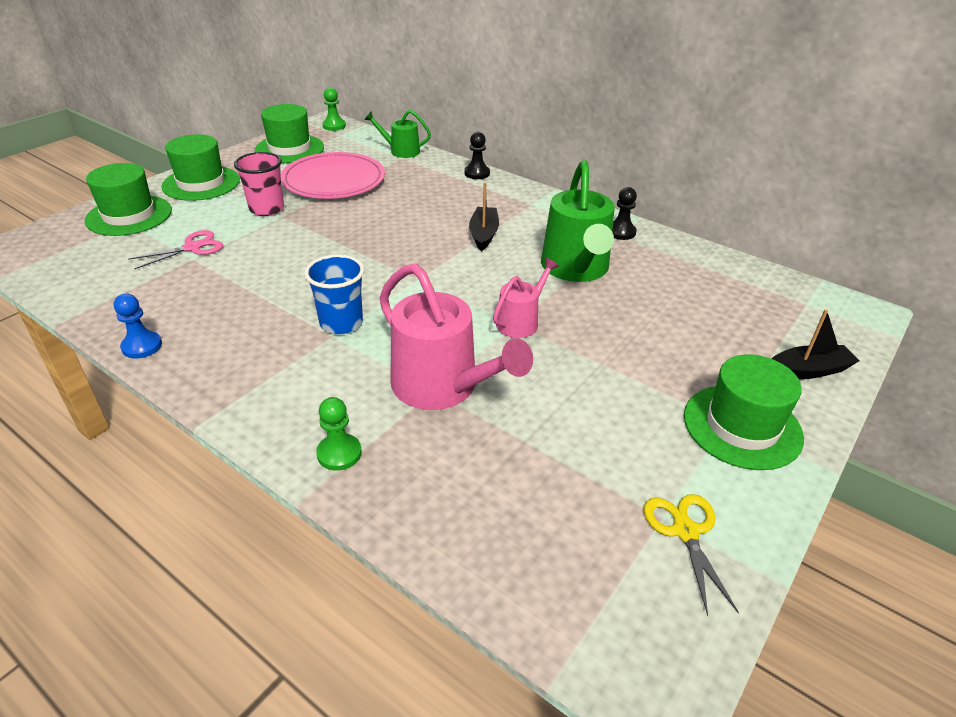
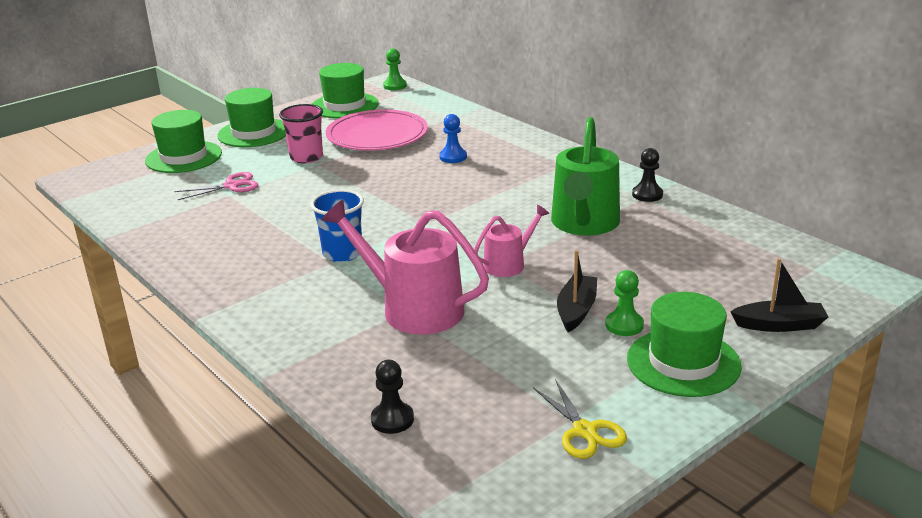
camera: 15 degrees right, 10 degrees down
(142, 346) = (169, 258): blue pawn -> blue pawn (453, 157)
(339, 453) = (307, 348): green pawn -> green pawn (624, 325)
(401, 151) = (453, 111): green watering can -> none
(442, 387) = (413, 308): pink watering can -> pink watering can turned 150 degrees clockwise
(477, 173) = (521, 134): black pawn -> black pawn (392, 419)
(484, 234) = (505, 189): black boat -> black boat (576, 310)
(685, 531) = (585, 431): yellow scissors -> yellow scissors turned 150 degrees clockwise

